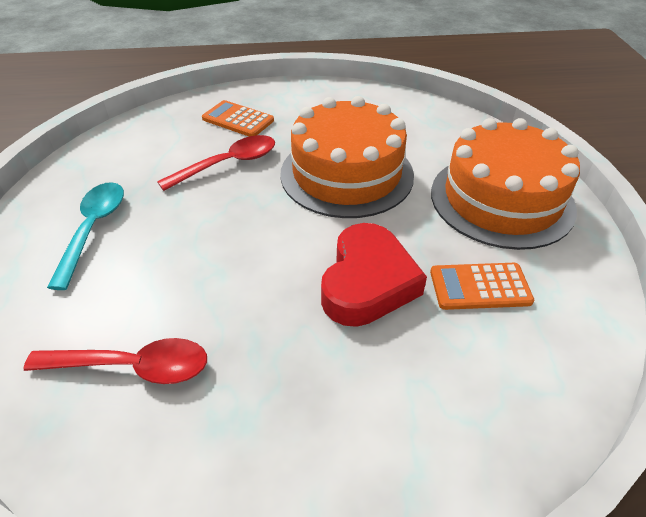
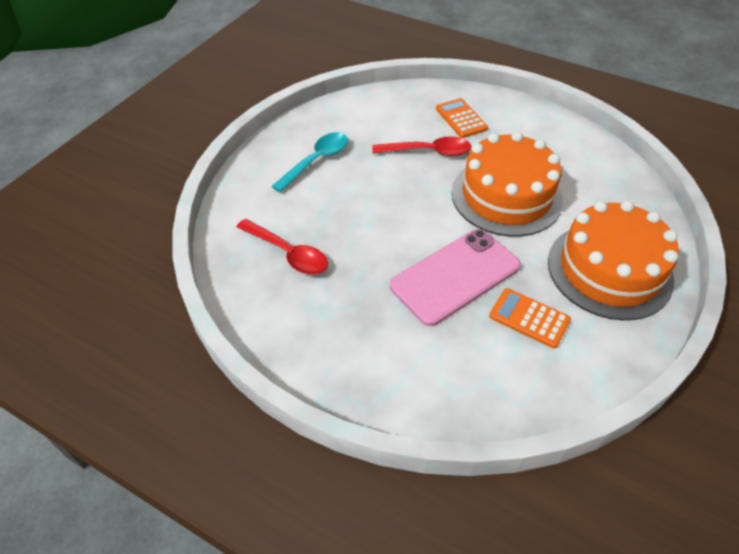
camera: 35 degrees right, 5 degrees up
(367, 282) = (455, 276): red heart -> pink phone

